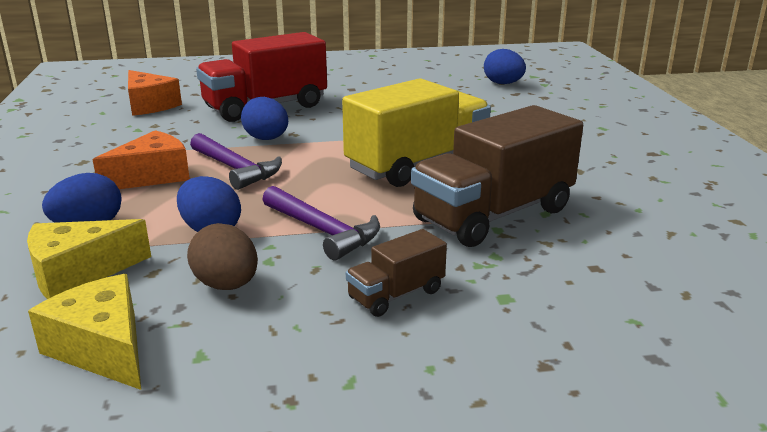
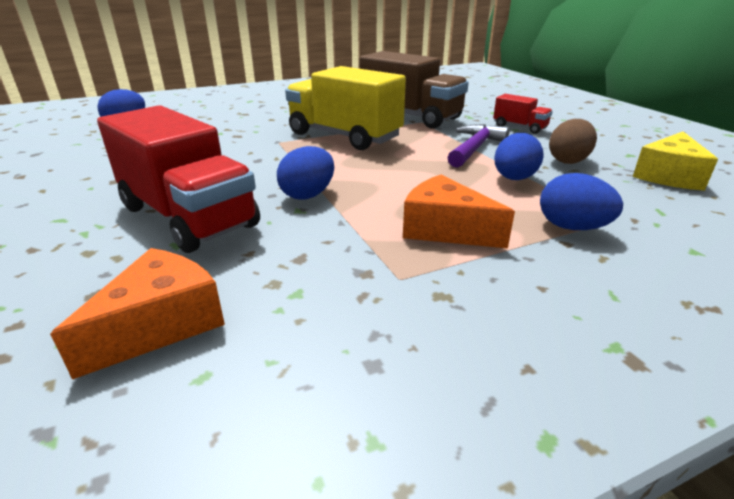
camera: 105 degrees left, 5 degrees up
(79, 273) = (630, 207): yellow cheese -> none
(235, 169) = (396, 193): purple hammer -> none
(396, 295) = (519, 127): brown truck -> red truck

